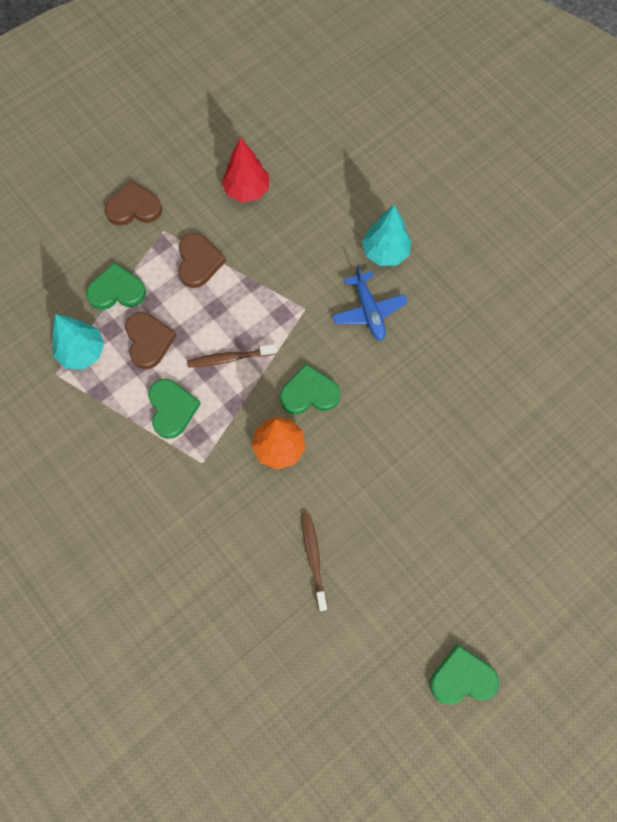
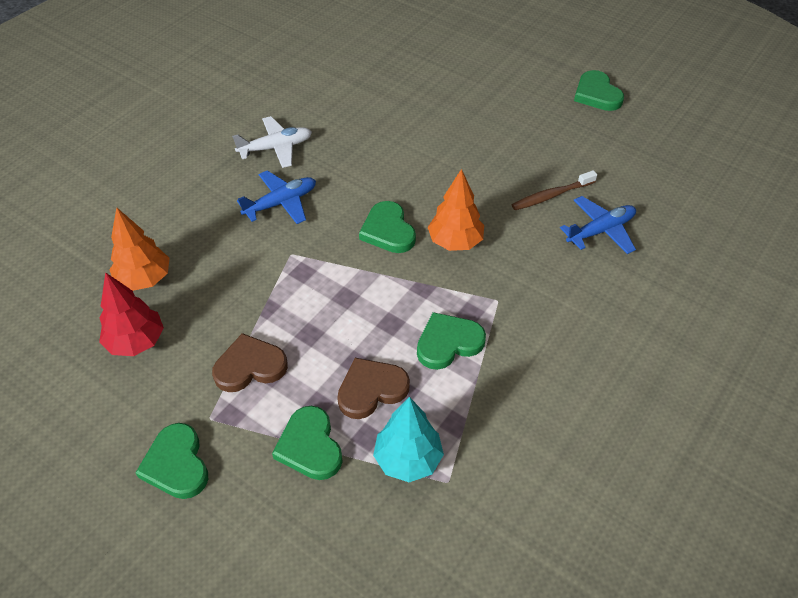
camera: 105 degrees left, 20 degrees down
(134, 207) = (176, 464): brown heart -> green heart
(230, 358) = (369, 305): brown toothbrush -> none
(254, 588) = (600, 231): none -> blue plane
(308, 199) = (144, 279): none -> orange tree
(385, 252) = (207, 202): turquoise tree -> none
(446, 318) = (276, 148): none -> white plane

